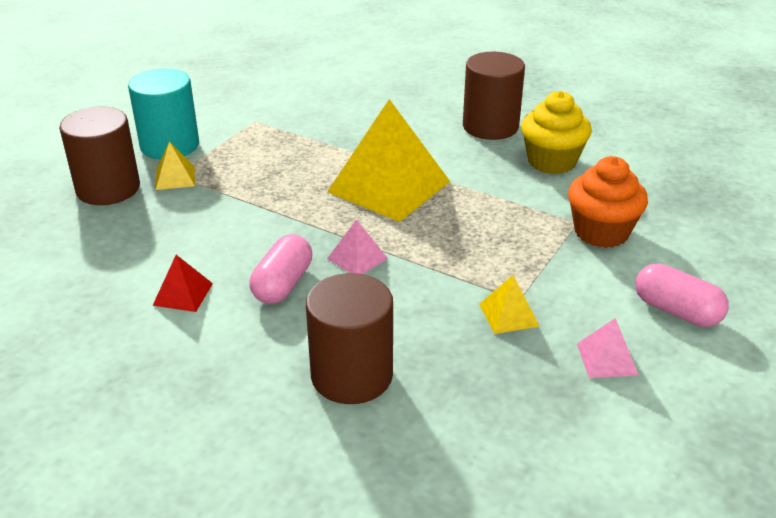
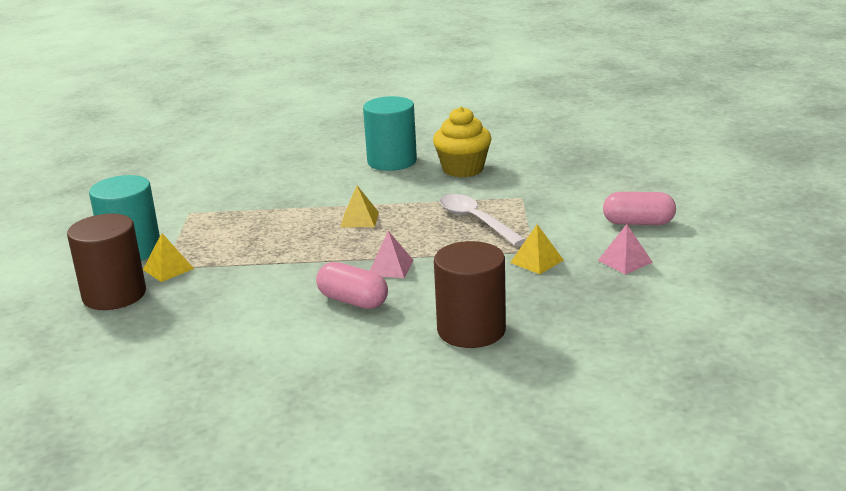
camera: 30 degrees left, 10 degrees down
(183, 294) = (279, 334): red pyramid -> none
(283, 284) = (353, 301): pink capsule -> pink capsule turned 45 degrees counterclockwise
(389, 186) = (359, 219): yellow pyramid -> yellow pyramid, size x0.44
(490, 126) = (392, 161): brown cylinder -> turquoise cylinder
(498, 234) = (475, 221): none -> white spoon
(601, 232) = (544, 198): orange cupcake -> none

